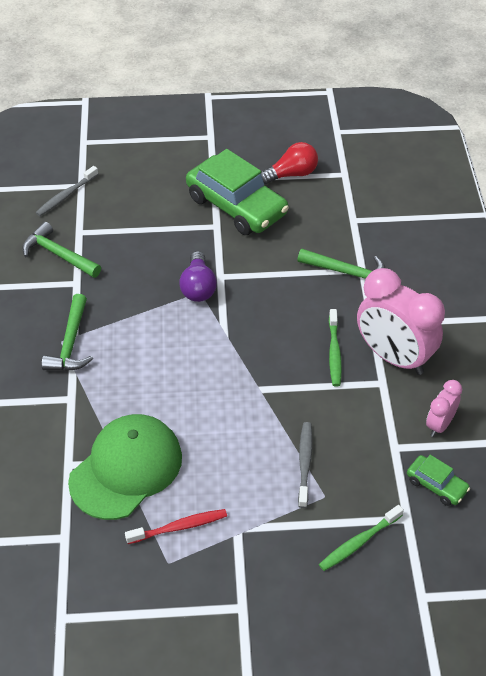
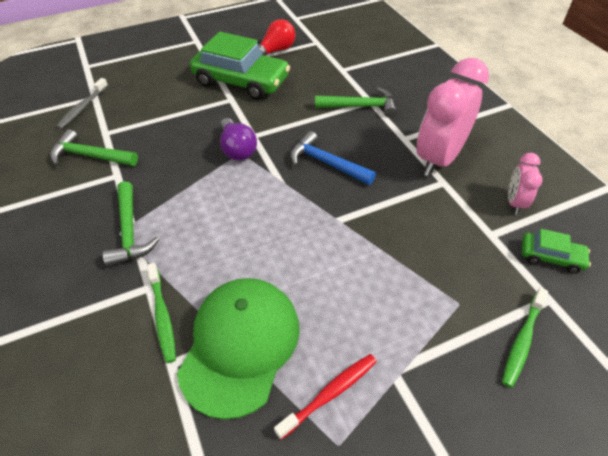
camera: 20 degrees left, 0 degrees up
(278, 328) = (326, 163): none -> blue hammer
(304, 463) = (420, 276): grey toothbrush -> none
(334, 352) = (387, 169): green toothbrush -> green toothbrush (162, 316)
(393, 357) = (439, 159): pink clock -> pink clock turned 105 degrees clockwise

